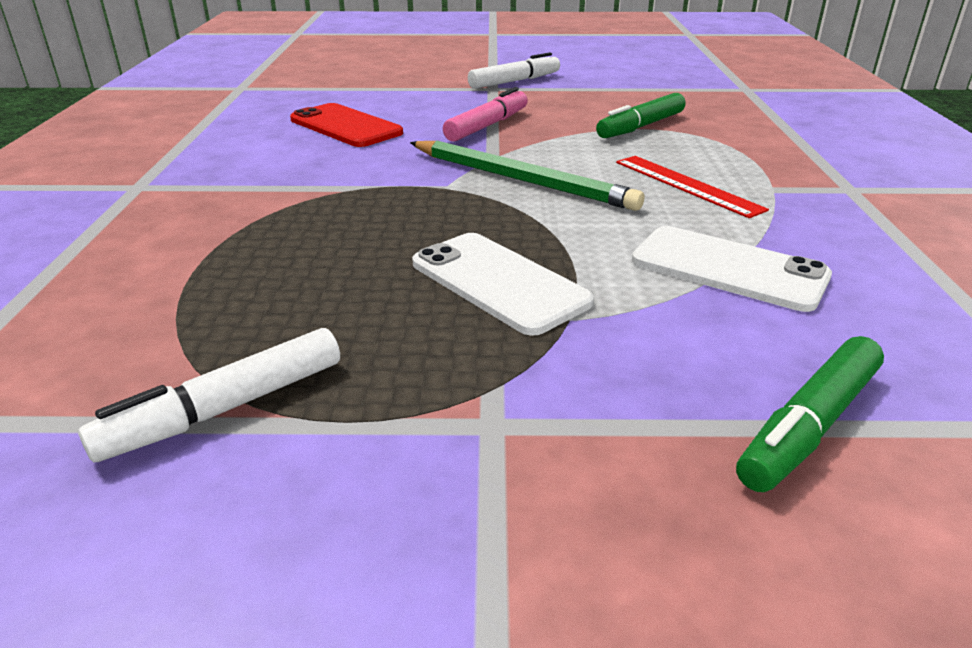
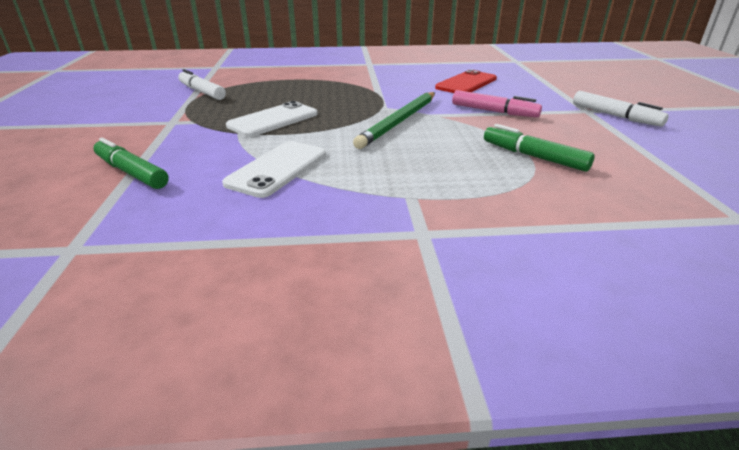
camera: 85 degrees right, 0 degrees up
(686, 185) = (407, 166): red ruler -> none

